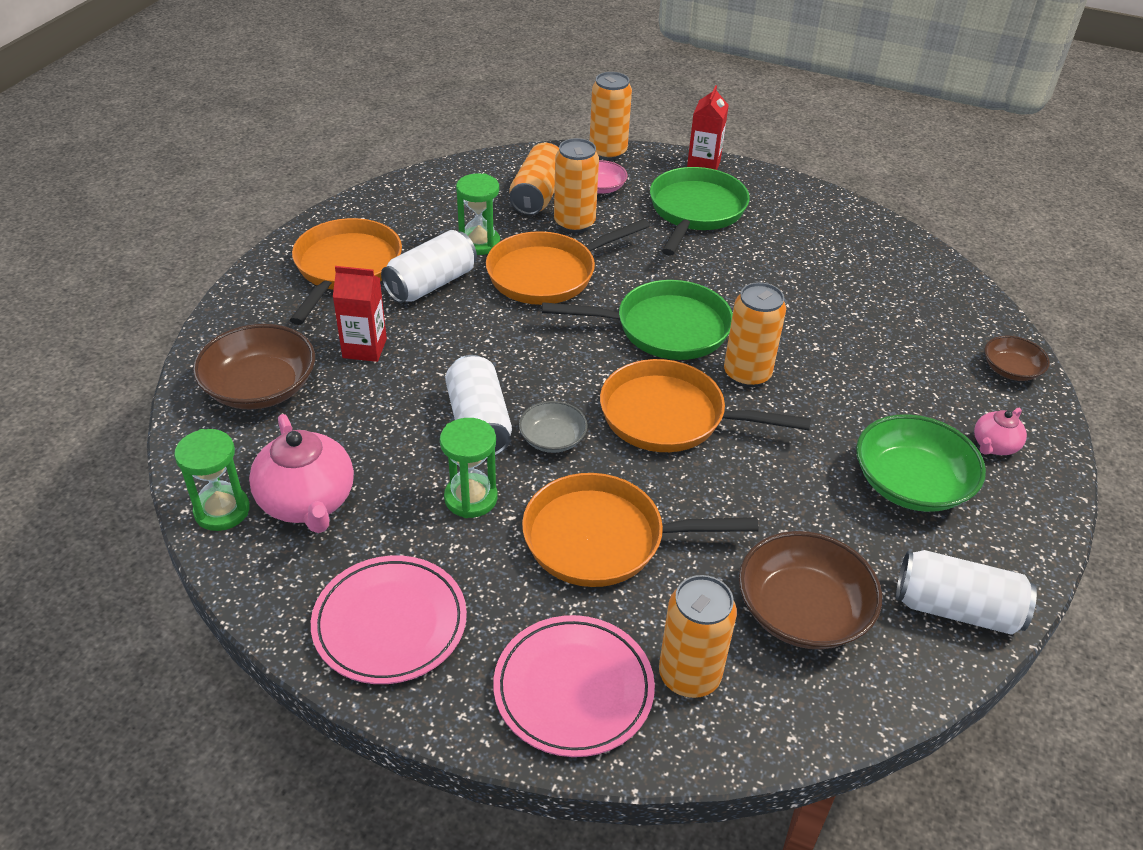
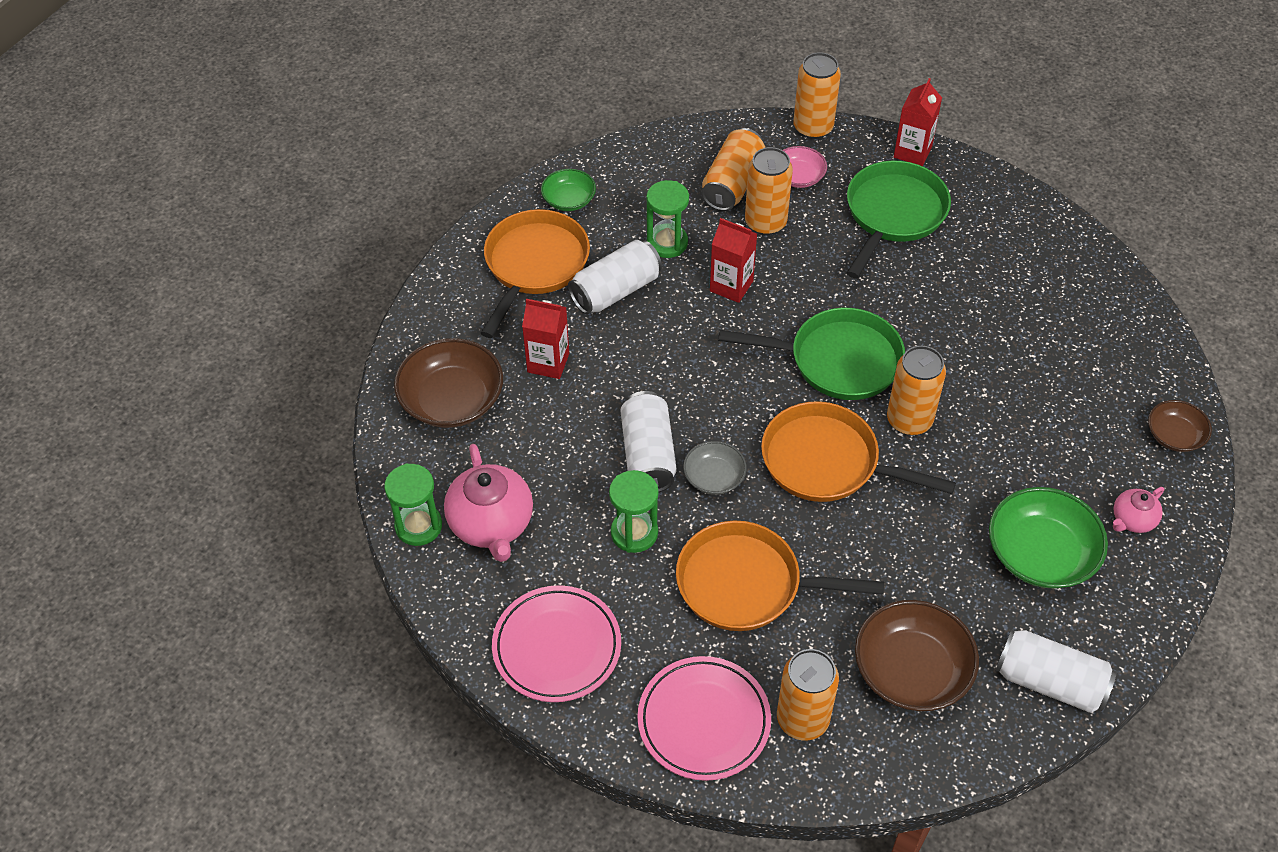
camera: 10 degrees right, 10 degrees up
(378, 215) = (569, 199): none -> green bowl
(548, 274) = (731, 286): orange pan -> red carton

